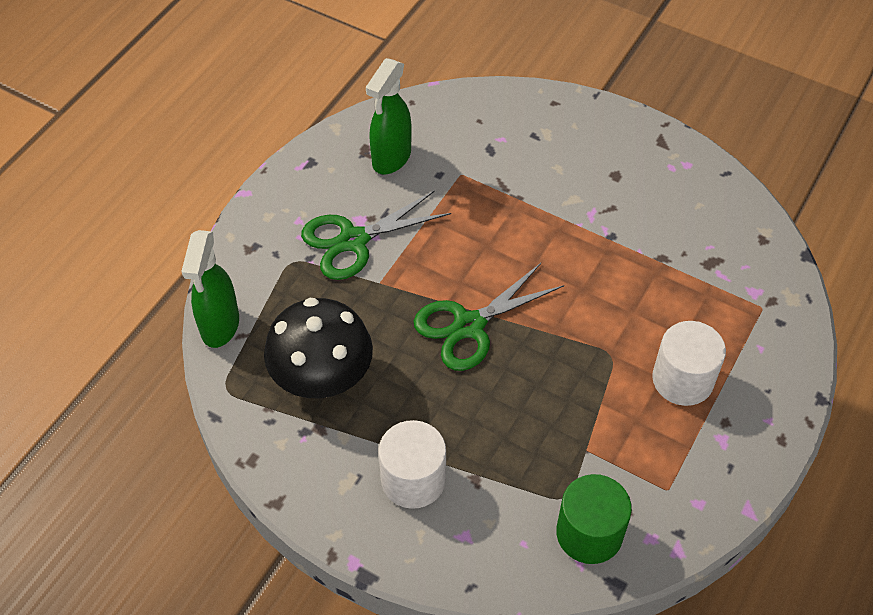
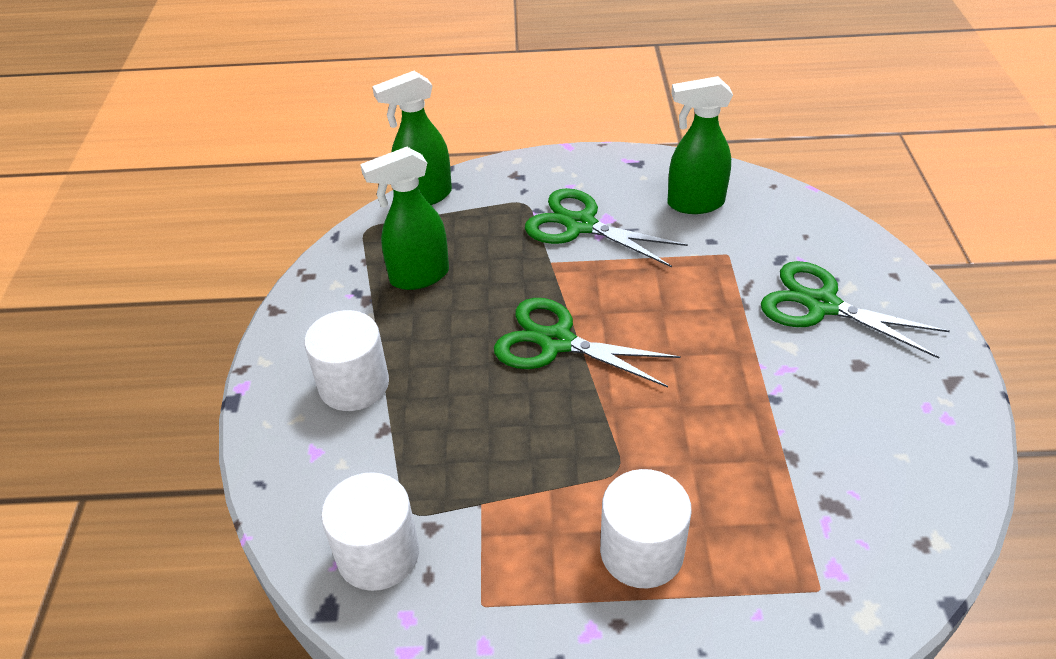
camera: 60 degrees right, 10 degrees down
(322, 379) = (418, 276): black mushroom -> green spray bottle
(551, 157) = (821, 305): none -> green scissors
(589, 533) = (378, 554): green cylinder -> white cylinder

